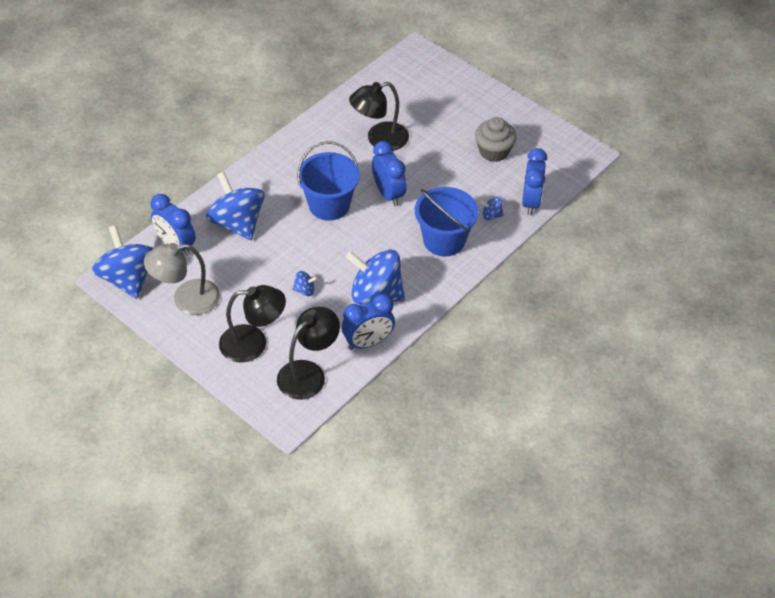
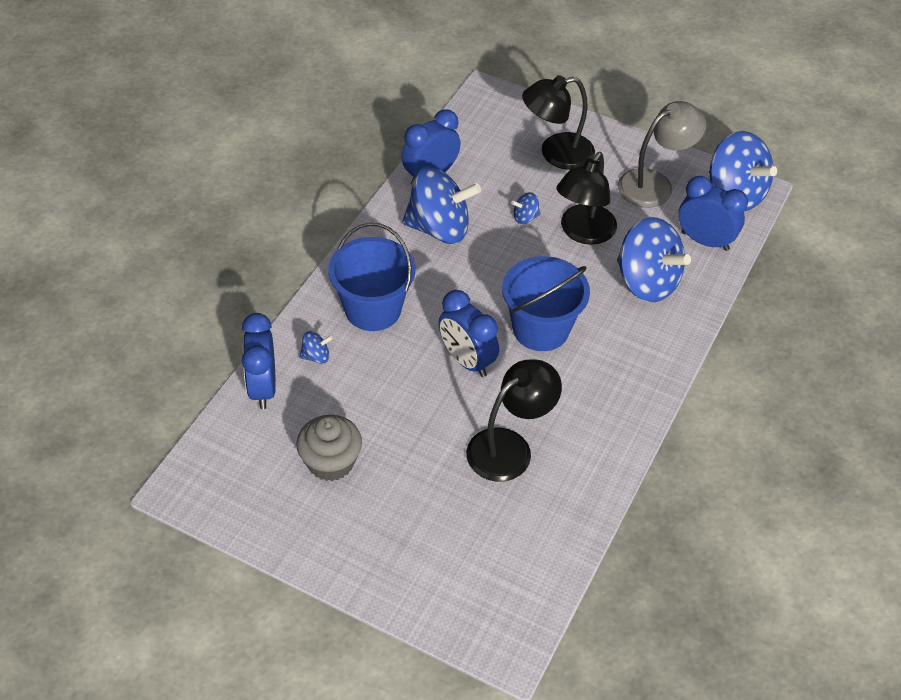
camera: 165 degrees right, 0 degrees up
(308, 373) = (483, 136): black lamp -> black lamp (583, 233)

